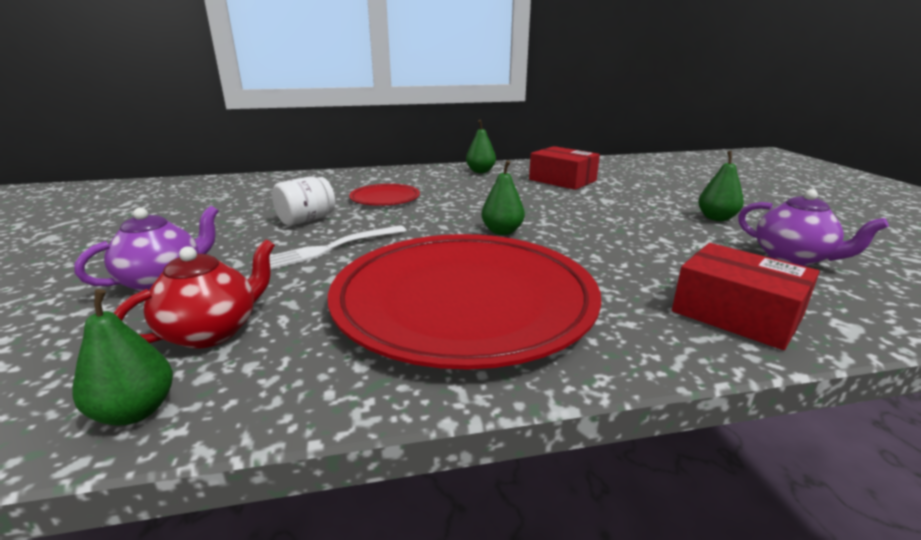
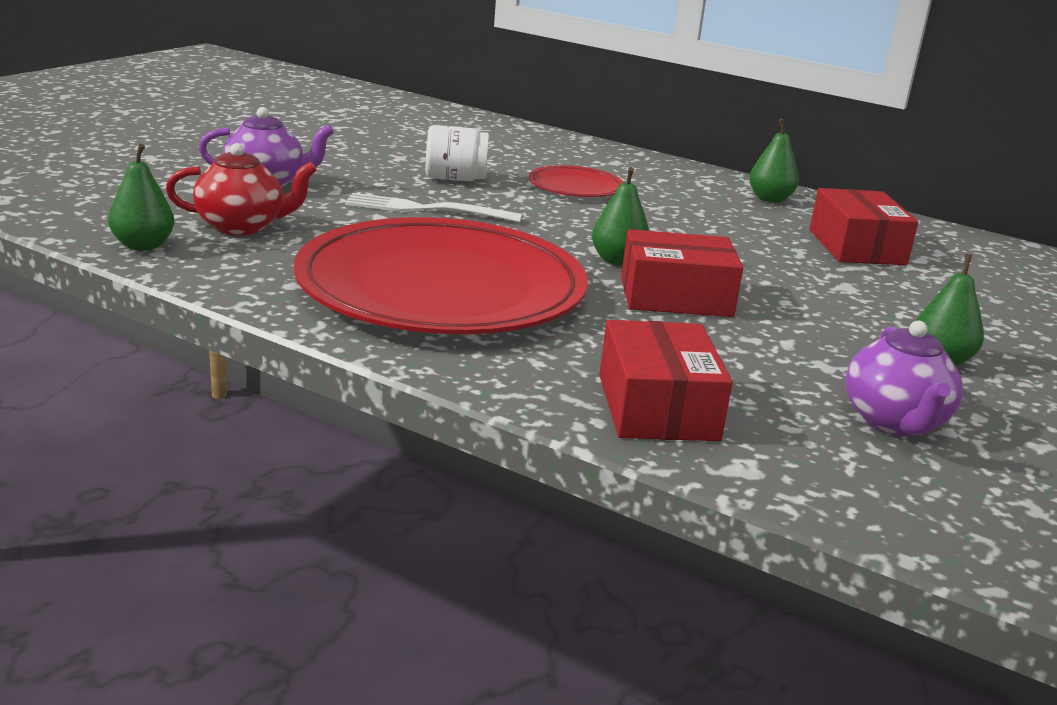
camera: 40 degrees right, 0 degrees up
(572, 239) = (675, 297): none -> red box

